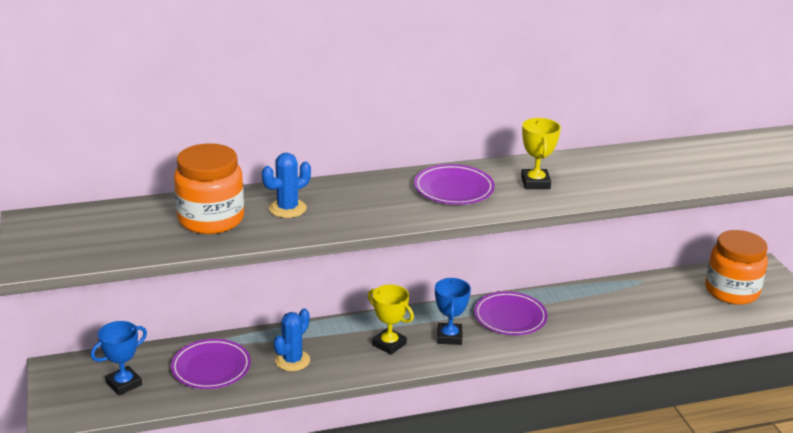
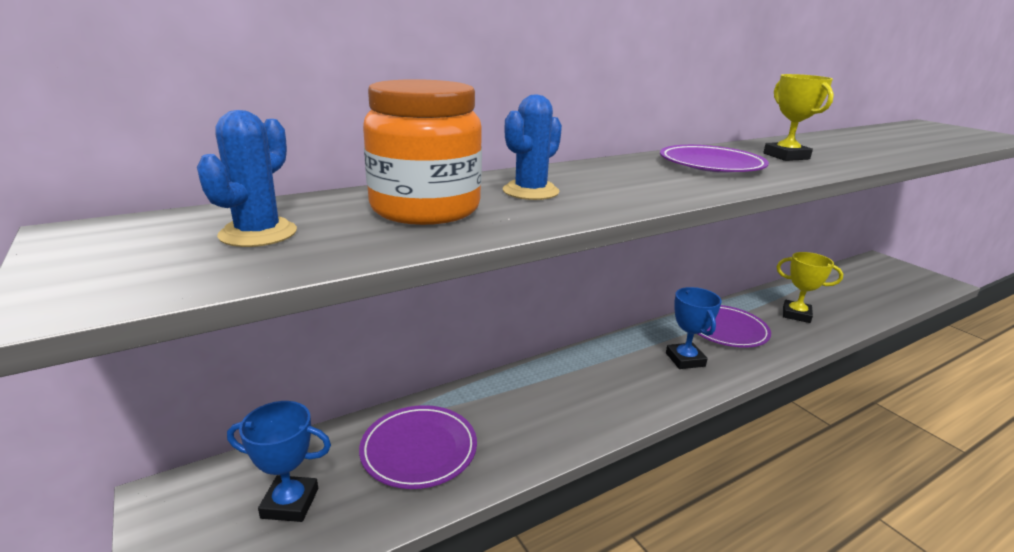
camera: 15 degrees left, 5 degrees down
(124, 384) = (290, 503): blue trophy -> blue trophy turned 60 degrees clockwise
(292, 360) = (525, 419): blue cactus -> blue cactus (258, 233)
(389, 344) = (627, 378): yellow trophy -> yellow trophy (796, 314)
(731, 291) = (884, 281): orange jar -> none

